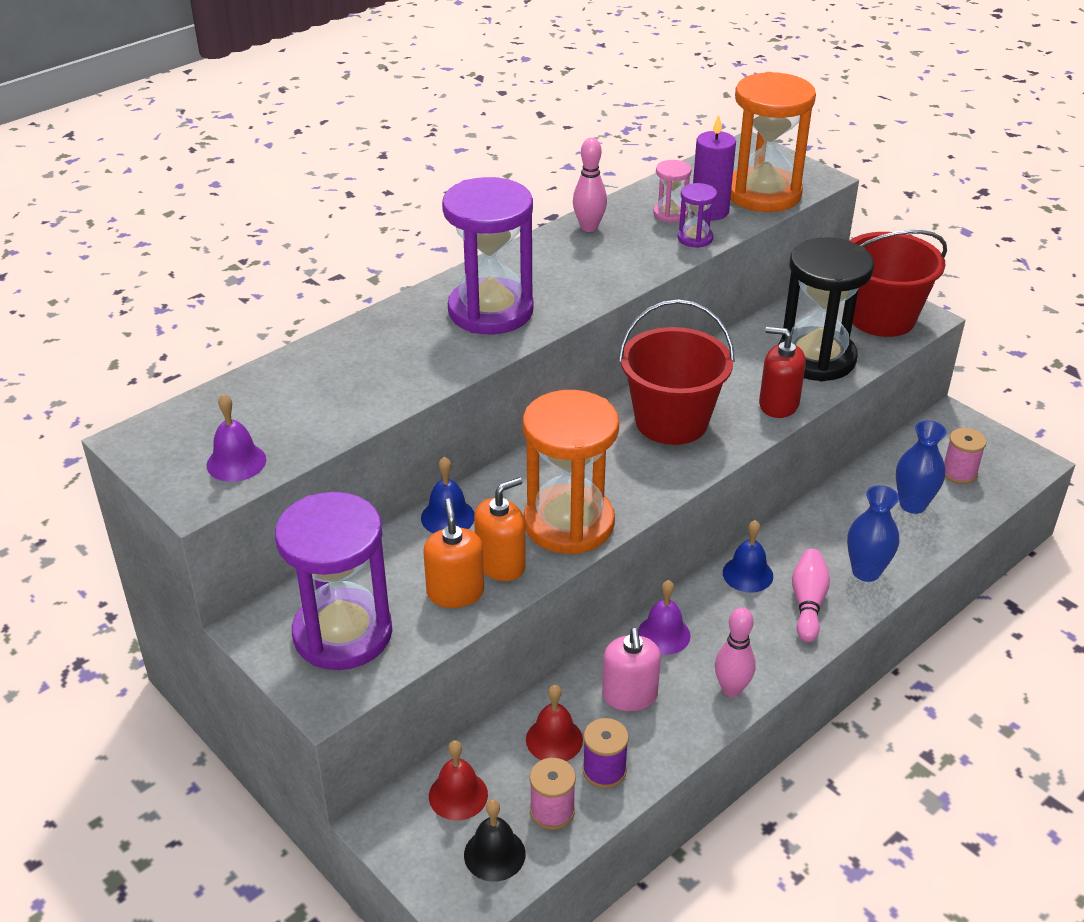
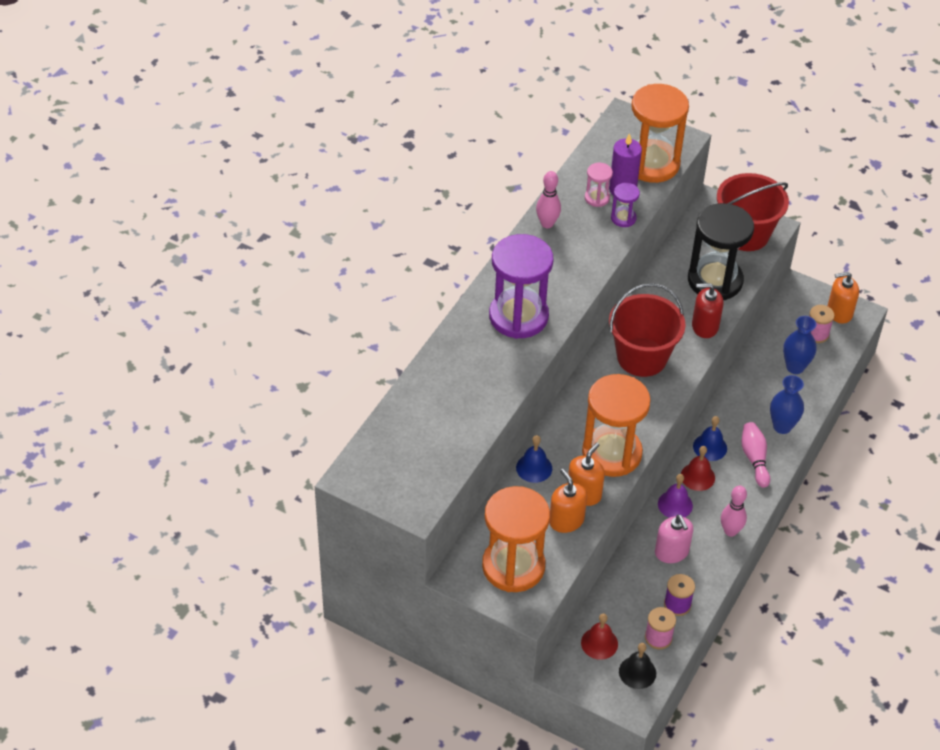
camera: 20 degrees left, 10 degrees up
(236, 462) = (425, 478): purple bell -> none
(342, 633) = (513, 566): purple hourglass -> orange hourglass
(554, 739) = (639, 593): red bell -> red bell (697, 476)
(1001, 455) = (839, 312): none -> orange soap dispenser

